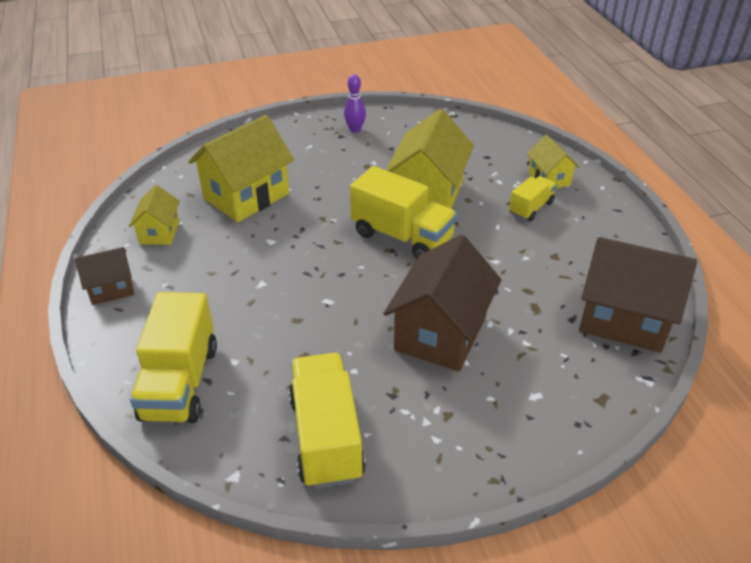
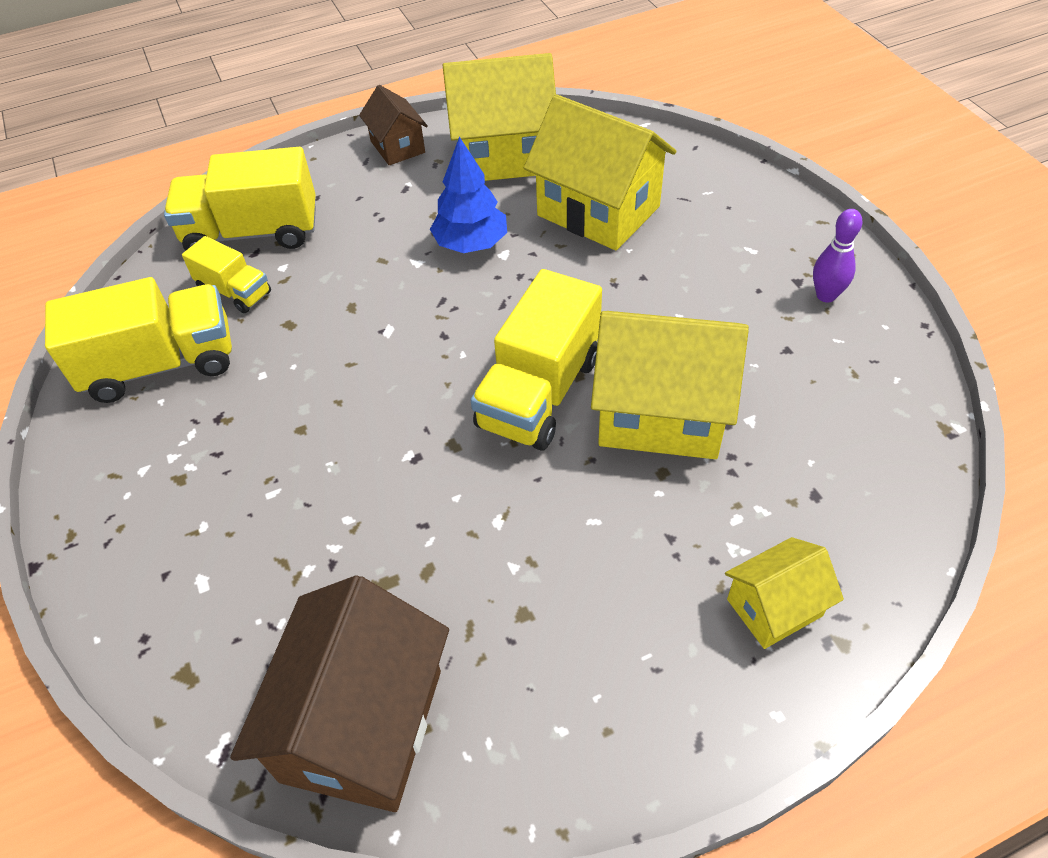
camera: 85 degrees right, 10 degrees up
(159, 232) = (503, 155): yellow house -> yellow house, size x1.86
(253, 255) = (471, 244): none -> blue tree
(440, 333) = (327, 459): brown house -> none
(531, 208) = (662, 574): yellow truck -> yellow truck (235, 292)

